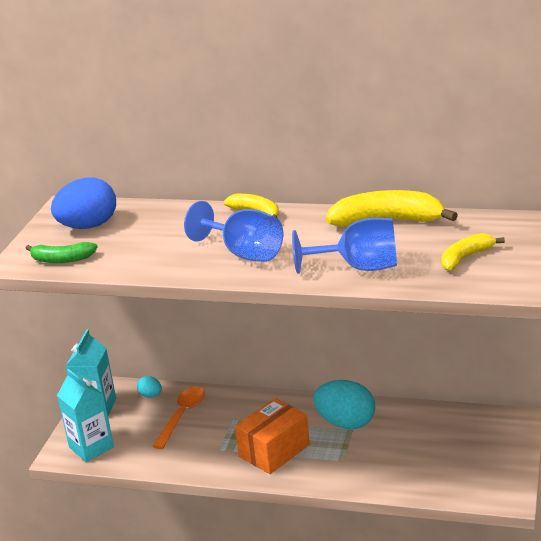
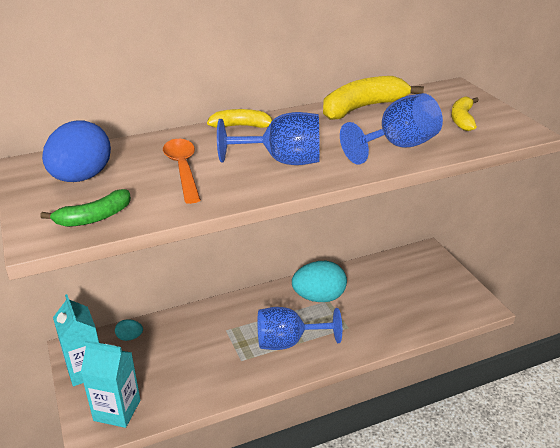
camera: 40 degrees left, 5 degrees up
(182, 416) = (178, 344): orange spoon -> orange spoon (183, 169)
(274, 451) = (288, 342): orange box -> blue goblet

